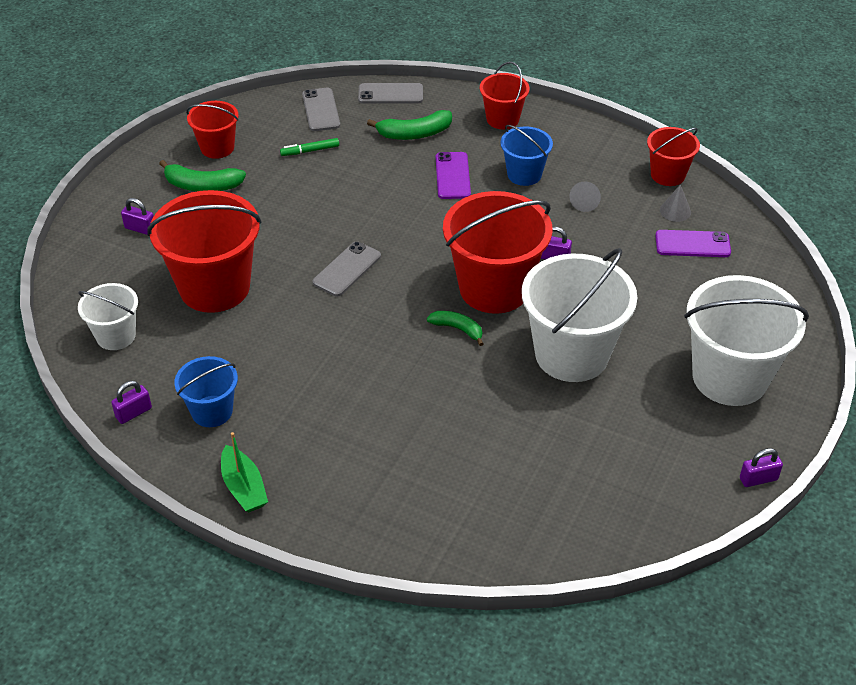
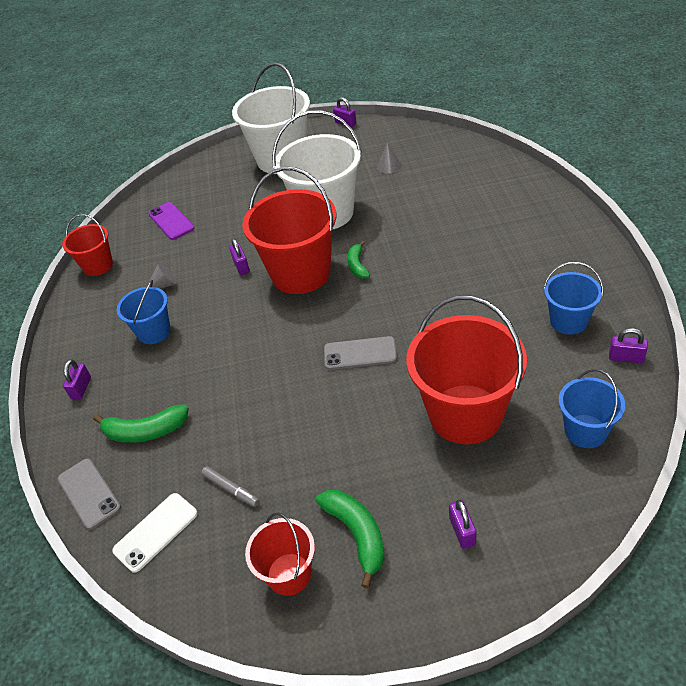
camera: 120 degrees left, 0 degrees up
(116, 336) = (585, 431): white bucket -> blue bucket
(244, 487) = (595, 265): green boat -> none
(310, 151) = (231, 489): green marker -> grey marker
(321, 110) = (155, 532): grey phone -> white phone
(414, 134) = (145, 431): green banana -> green banana turned 135 degrees clockwise
(453, 176) = (189, 369): purple phone -> none
(502, 119) = (81, 388): red bucket -> purple padlock
(675, 211) = (140, 243): grey cone -> grey cone (389, 166)

